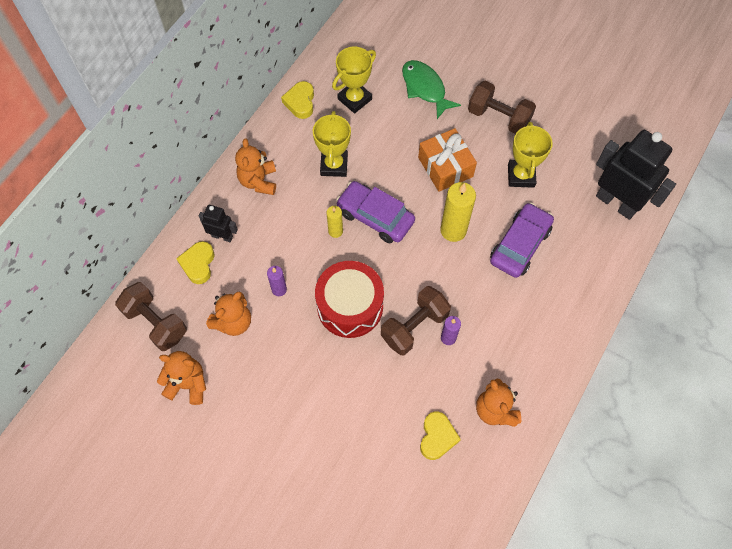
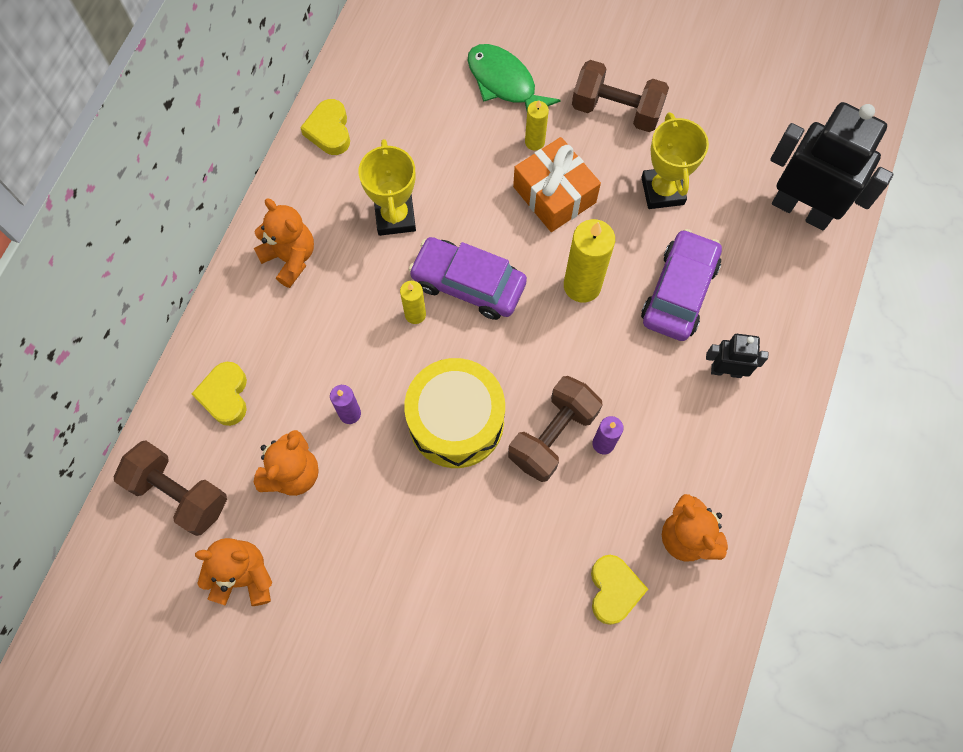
camera: 10 degrees left, 5 degrees up
(222, 236) = (253, 348): black robot -> black robot (726, 371)
(258, 181) = (290, 258): orange teddy bear -> orange teddy bear turned 150 degrees clockwise
(350, 306) = (456, 421): red drum -> yellow drum
(354, 99) = (407, 114): yellow trophy -> none
(438, 130) = (534, 142): none -> yellow candle

